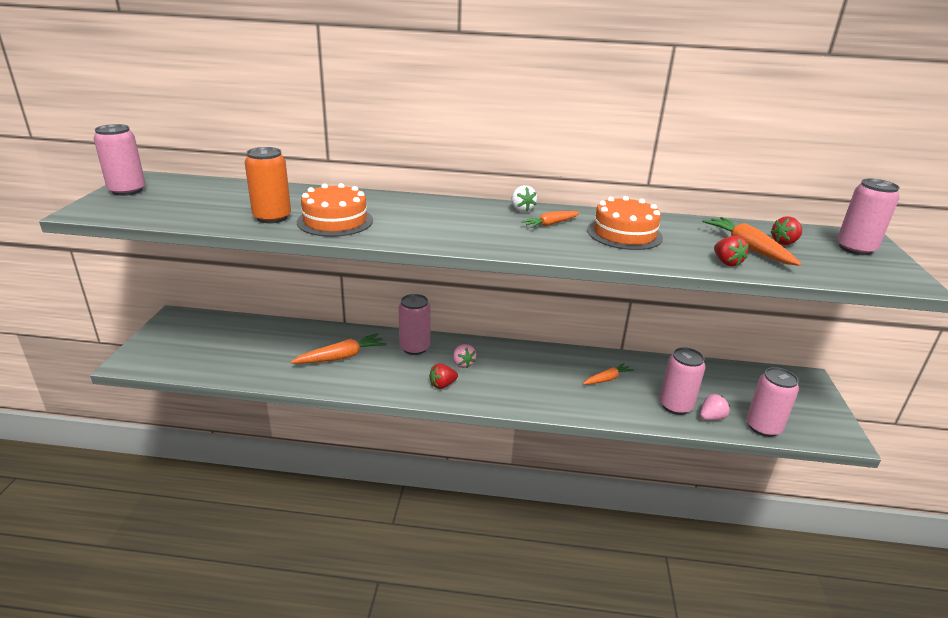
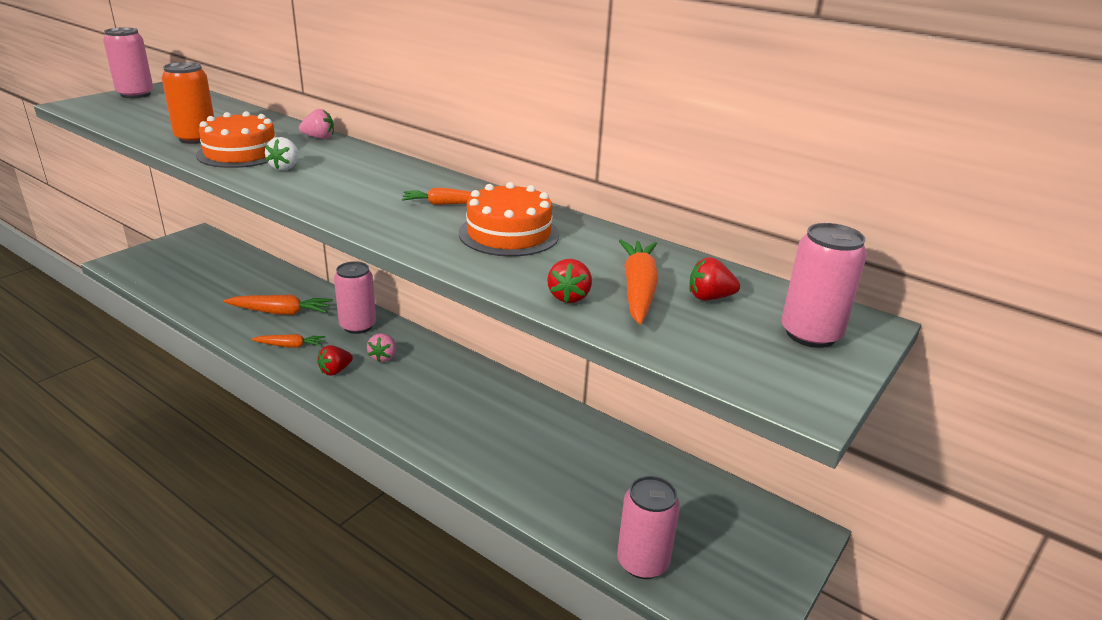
camera: 30 degrees right, 0 degrees up
(442, 385) = (335, 371): red strawberry -> red strawberry turned 45 degrees counterclockwise
(522, 209) = (445, 182): white strawberry -> white strawberry (285, 167)
(607, 379) = (518, 429): orange carrot -> orange carrot (290, 346)
(675, 406) = (560, 490): pink can -> none
(711, 417) = (587, 522): pink strawberry -> pink strawberry (319, 138)

